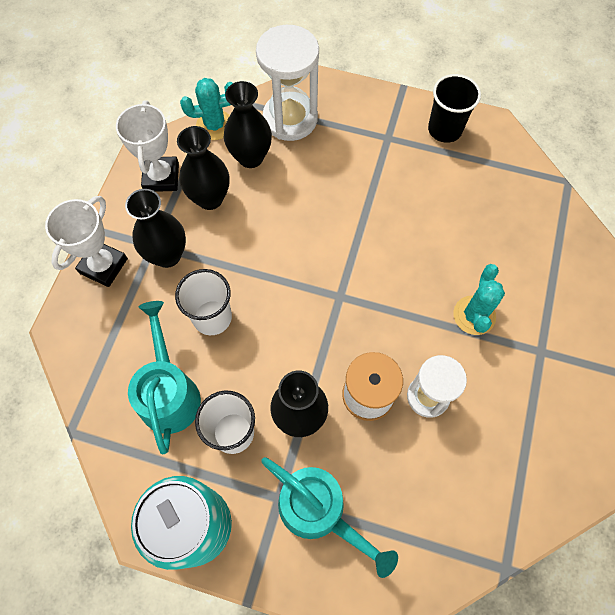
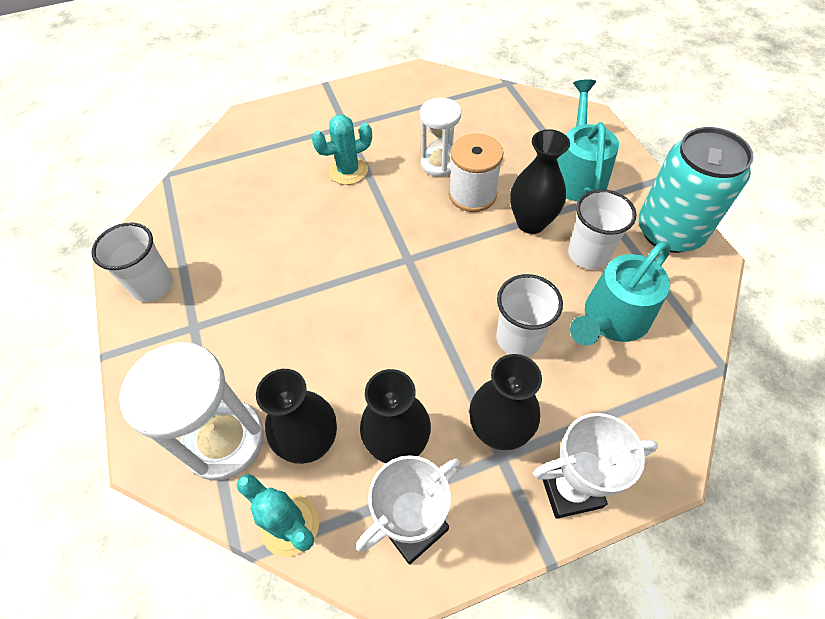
camera: 125 degrees left, 10 degrees down
(444, 129) = (153, 285): black cup -> white cup

